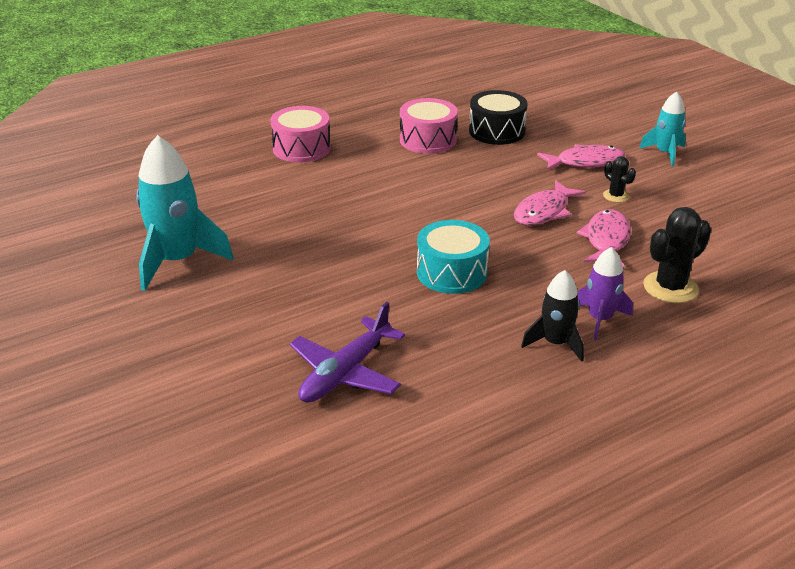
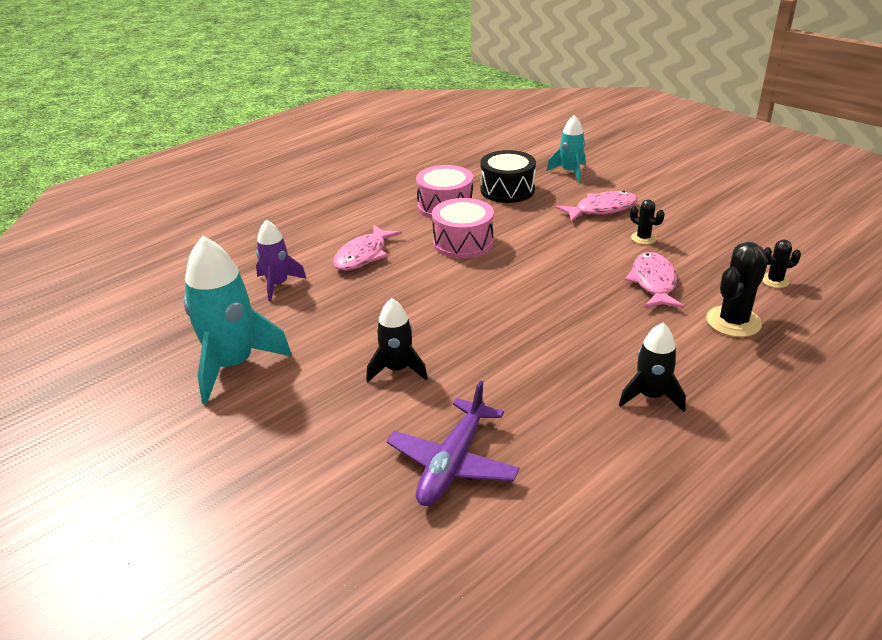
camera: 10 degrees left, 0 degrees up
(301, 148) = (324, 229): pink drum -> pink drum (463, 242)
(325, 285) = (397, 369): none -> black rocket
(452, 272) = (520, 337): turquoise drum -> none
(544, 211) = (583, 262): pink fish -> pink fish (363, 255)
(600, 319) = (682, 364): purple rocket -> purple rocket (278, 285)
(665, 153) = (670, 192): turquoise rocket -> turquoise rocket (570, 172)
(733, 254) = (774, 281): none -> black cactus

